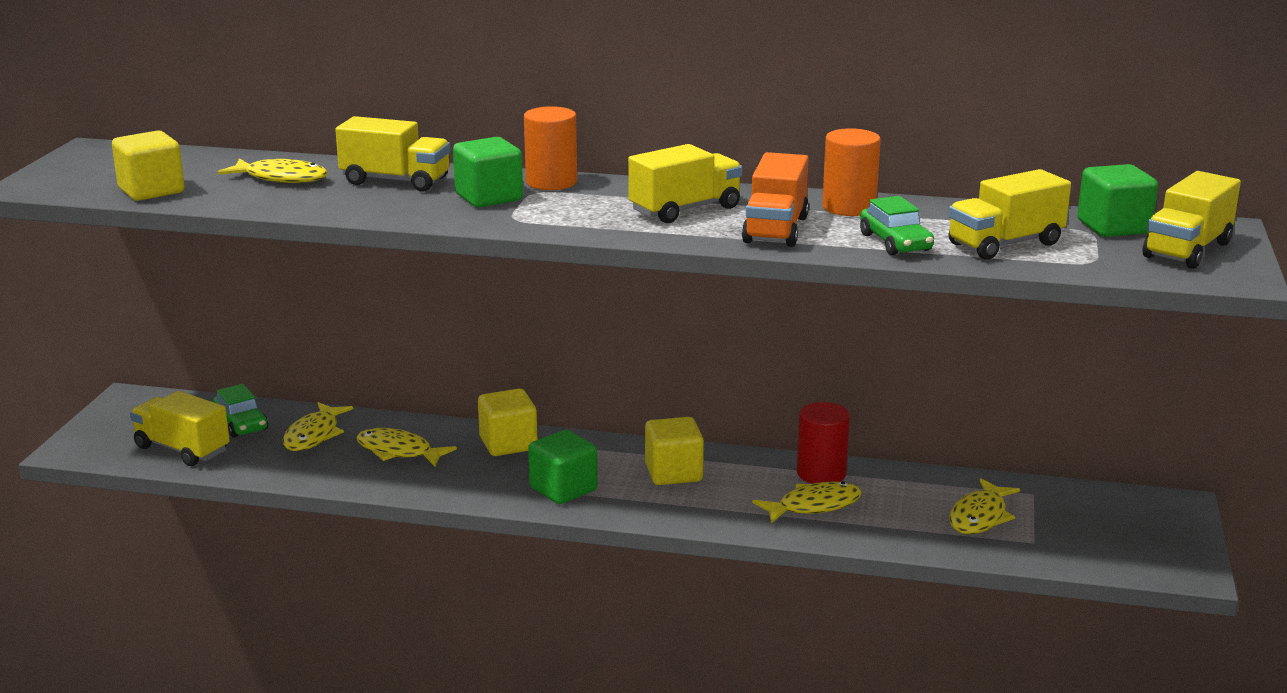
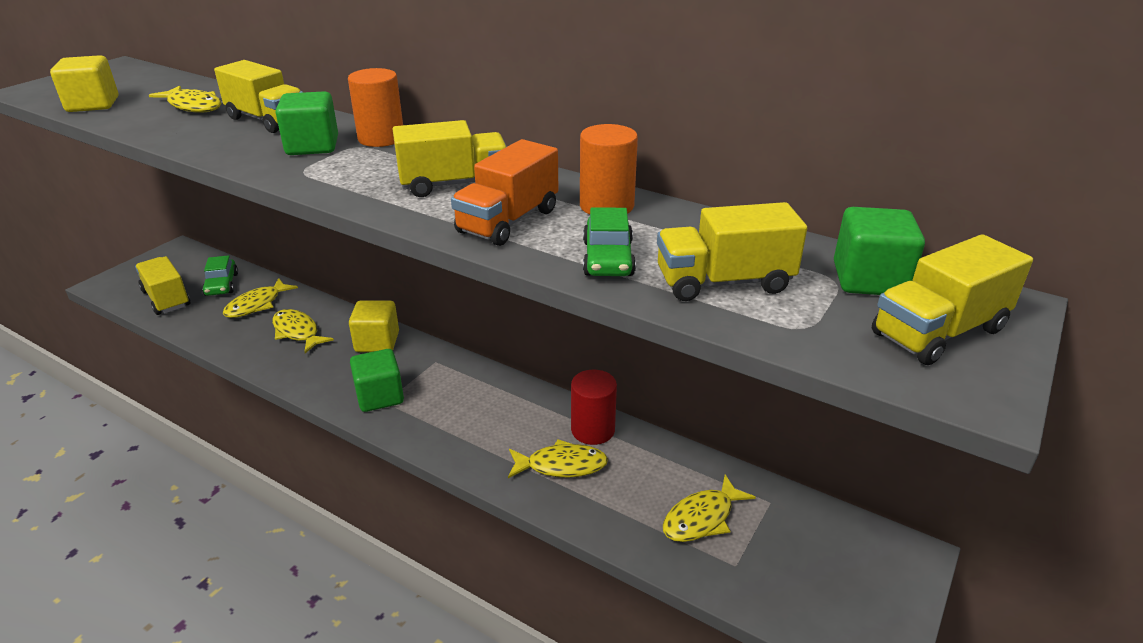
camera: 20 degrees right, 10 degrees up
(673, 473) = (474, 400): yellow cube -> none

